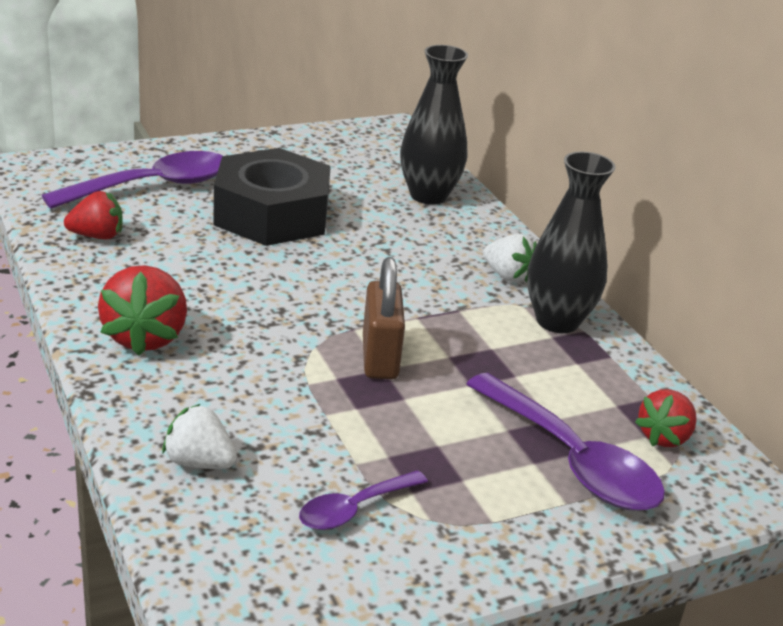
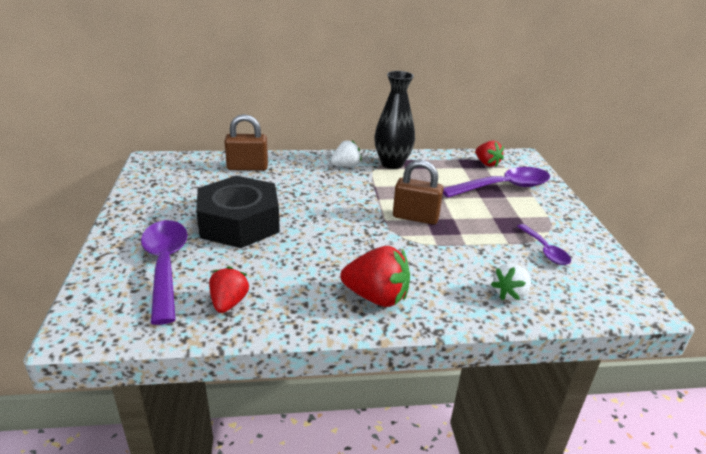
camera: 70 degrees left, 0 degrees up
(428, 195) = (247, 167): black vase -> brown padlock

